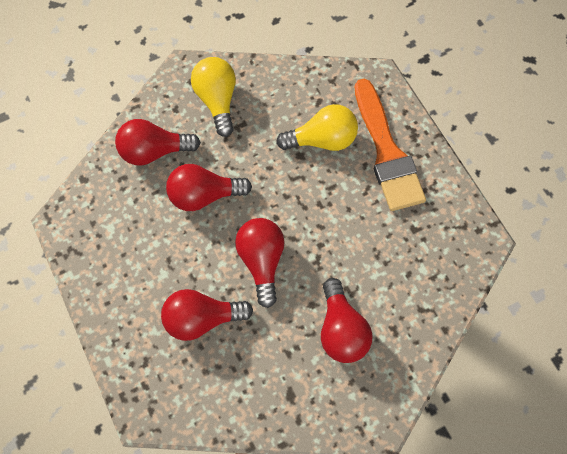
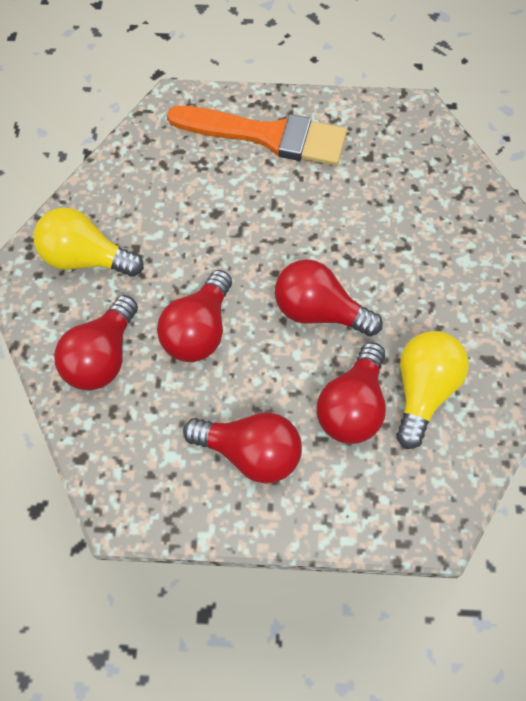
camera: 60 degrees left, 5 degrees down
(322, 140) = (212, 184): yellow light bulb -> yellow light bulb (423, 391)
(341, 329) = (442, 276): red light bulb -> red light bulb (250, 453)

